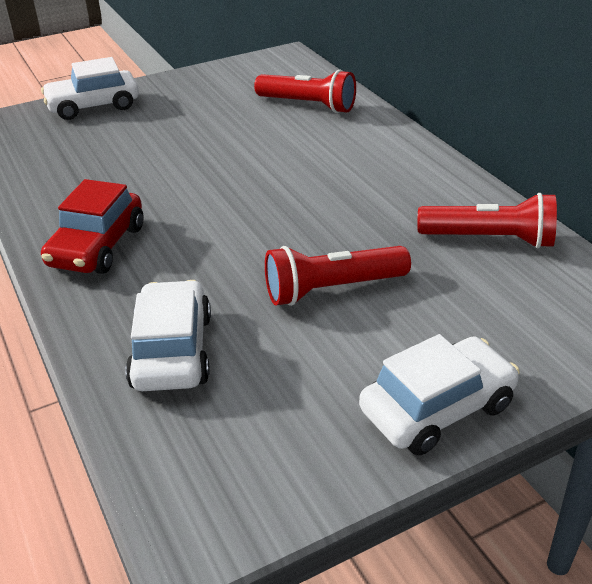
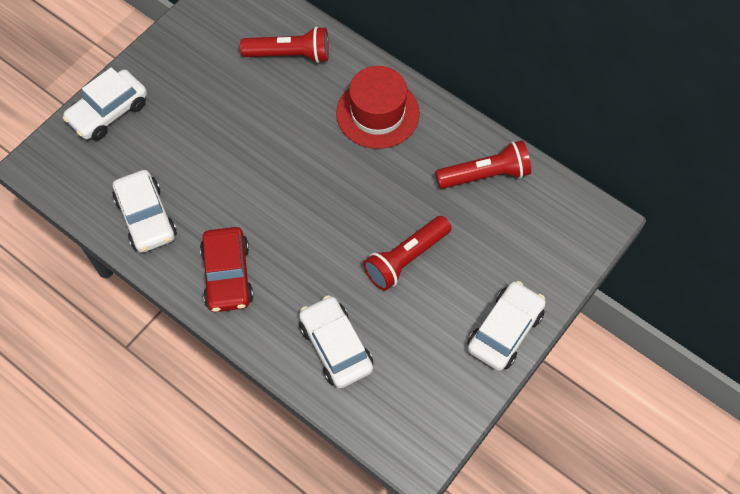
camera: 25 degrees left, 25 degrees up
(55, 181) = (146, 218): none -> white car
(378, 162) = (377, 113): none -> red hat

